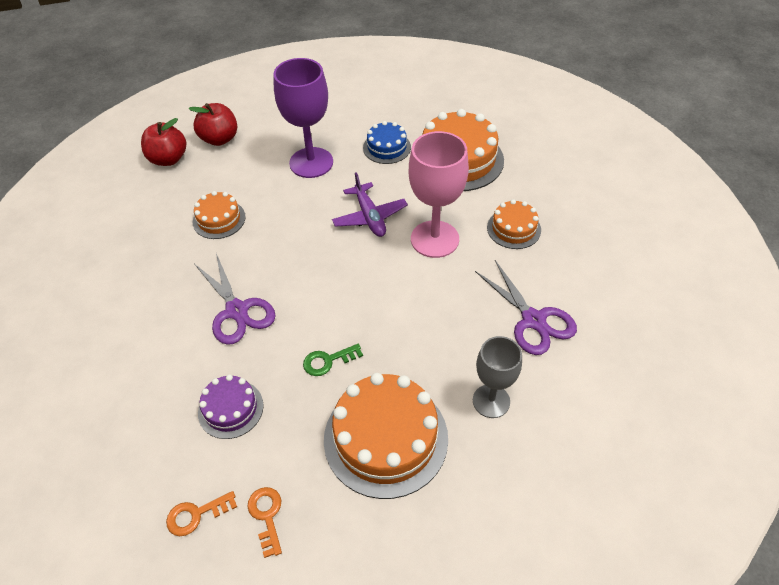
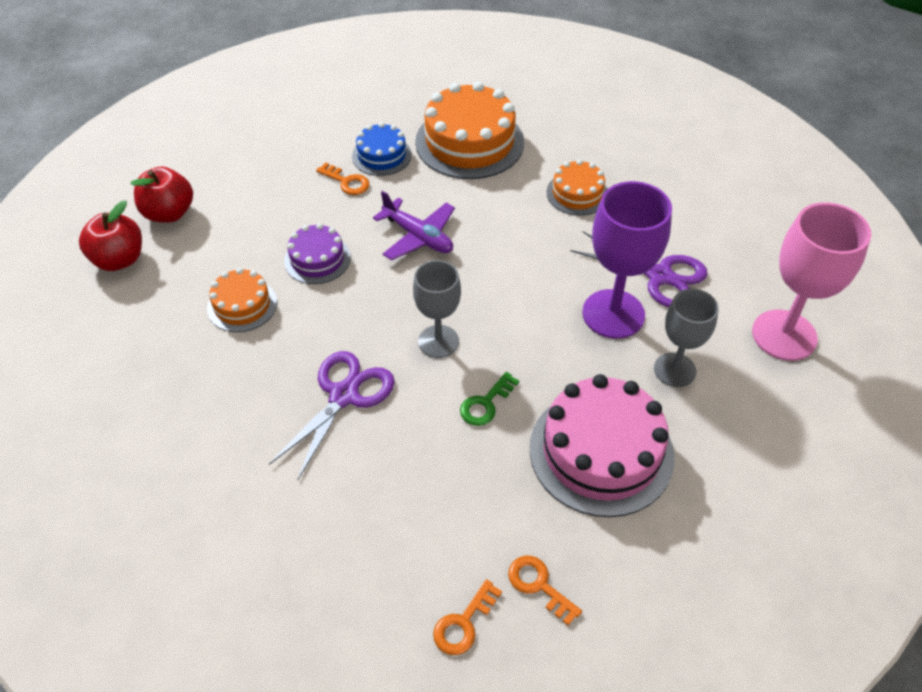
camera: 30 degrees left, 0 degrees up
(230, 409) = (417, 500): purple cake -> purple cake (317, 259)
(237, 311) = (344, 395): purple scissors -> purple scissors turned 90 degrees counterclockwise
(311, 163) = (306, 202): purple goblet -> purple goblet (613, 314)
(328, 300) = (438, 341): none -> grey goblet
(348, 158) = (346, 182): none -> orange key
(385, 438) = (601, 452): orange cake -> pink cake
(434, 239) = (505, 234): pink goblet -> pink goblet (784, 335)

